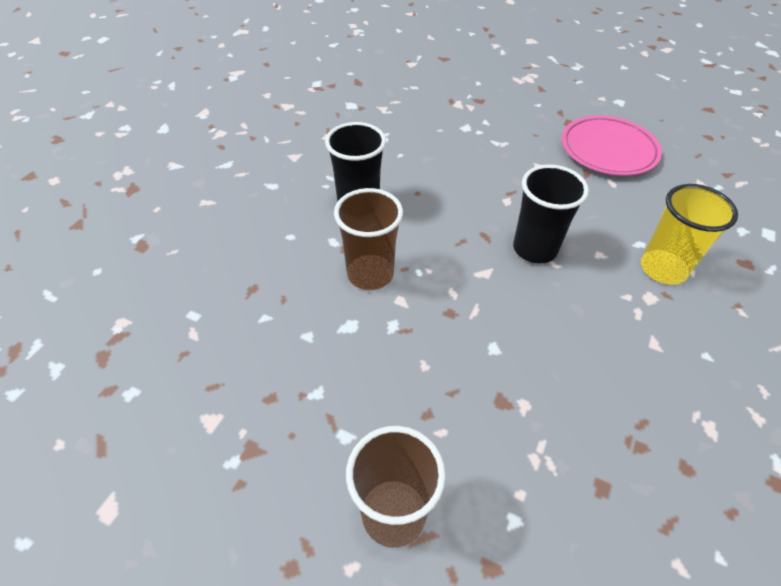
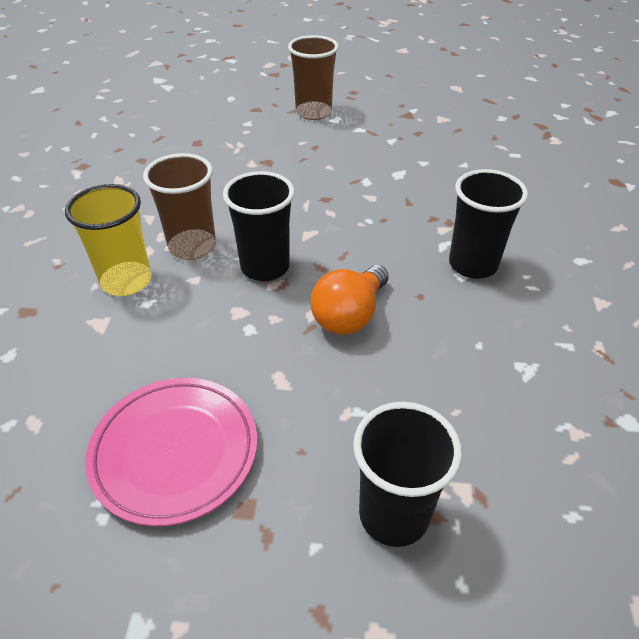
camera: 160 degrees right, 5 degrees down
(370, 274) = (409, 208): brown cup -> brown cup (192, 247)
(478, 193) = (349, 315): none -> orange light bulb
(496, 104) = (393, 514): none -> black cup

